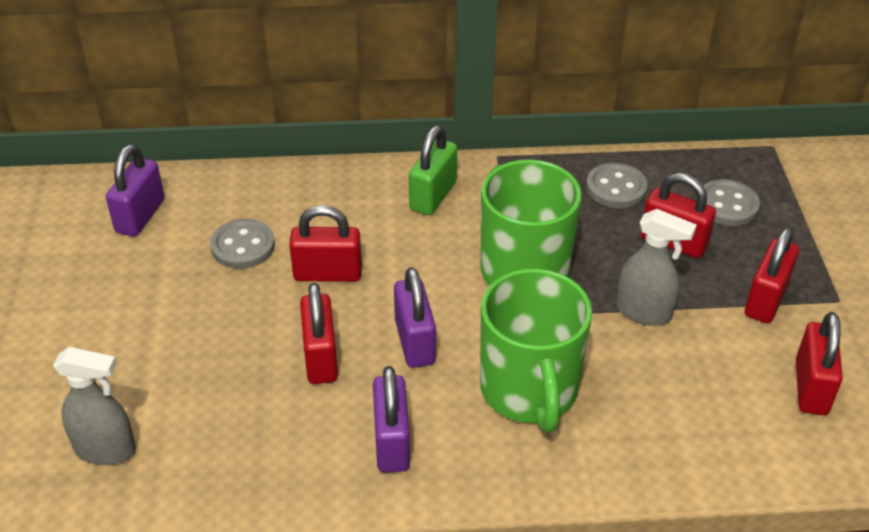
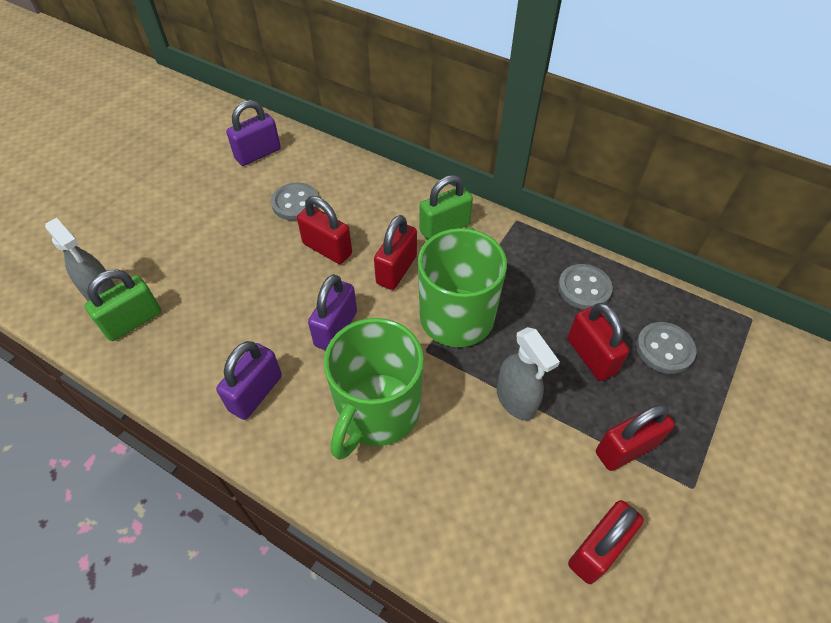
camera: 35 degrees right, 10 degrees up
(175, 454) = (133, 321): none -> green padlock
(320, 358) = (269, 305): red padlock -> red padlock (396, 270)

